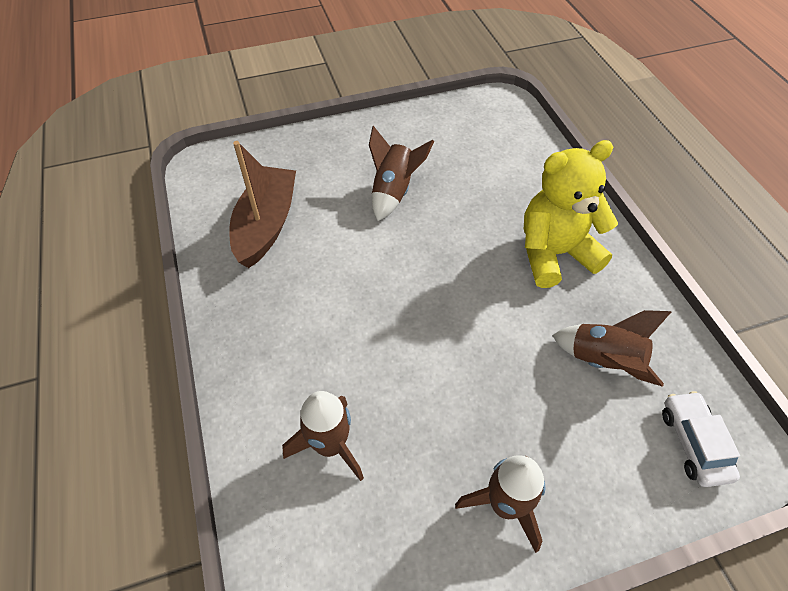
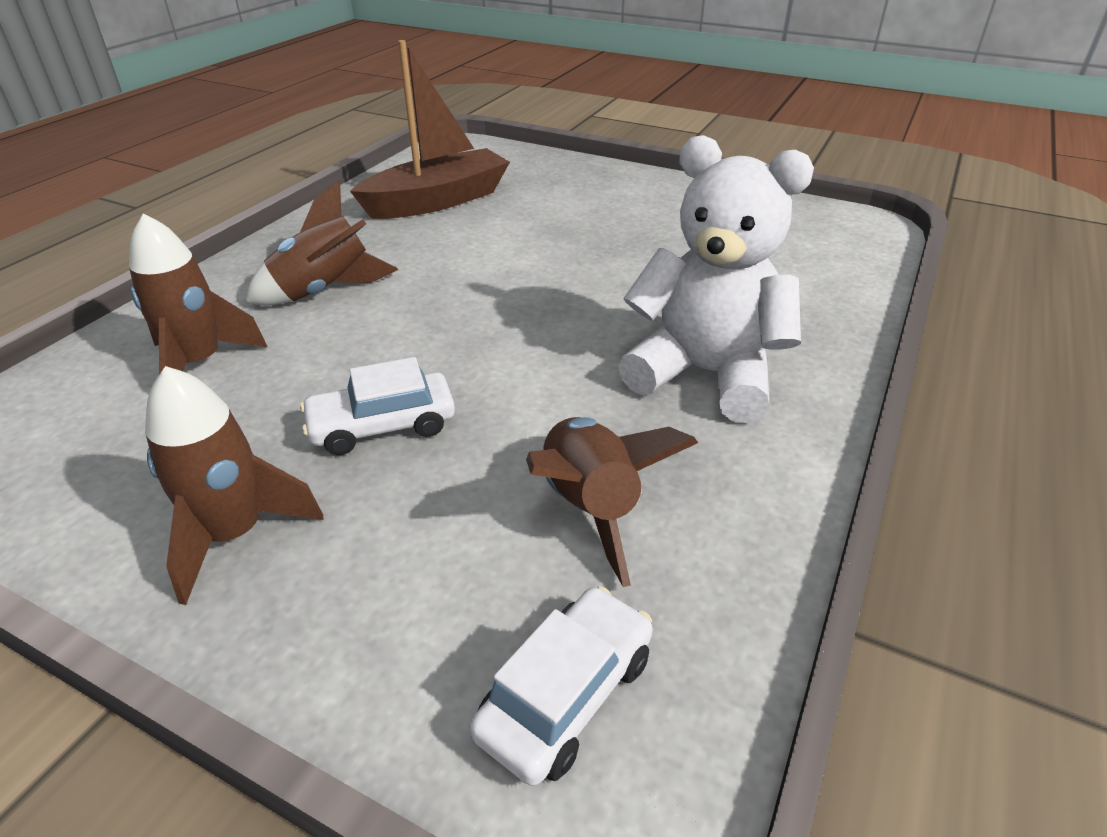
camera: 45 degrees right, 15 degrees down
(393, 192) = (598, 234): brown rocket -> brown rocket (324, 291)
(475, 397) = (382, 426): none -> white car
(554, 254) = (705, 374): yellow teddy bear -> white teddy bear

